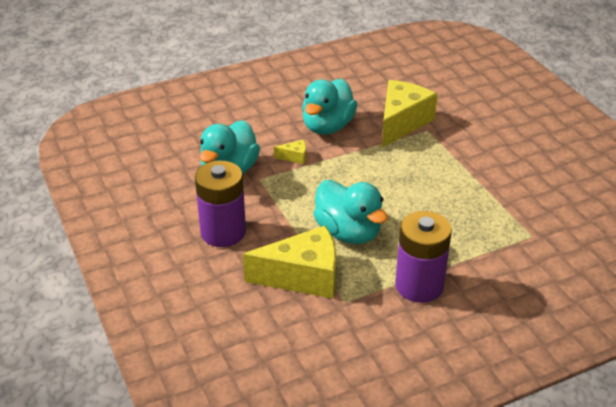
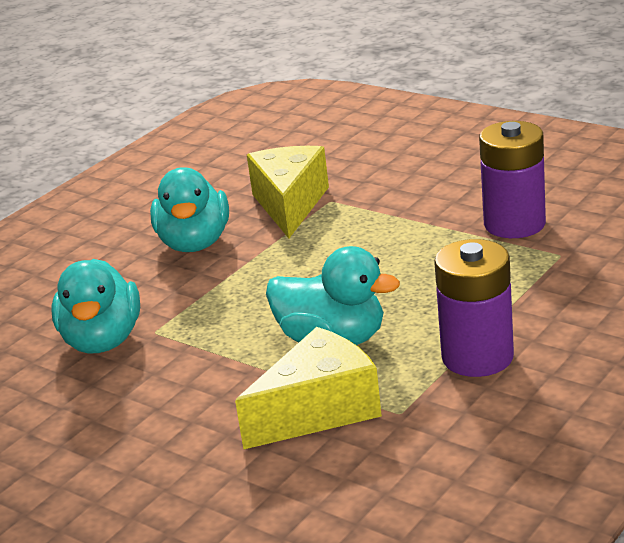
camera: 25 degrees left, 10 degrees down
(223, 232) = (159, 409): purple battery -> purple battery (514, 224)
(294, 157) = (181, 291): yellow cheese -> none

